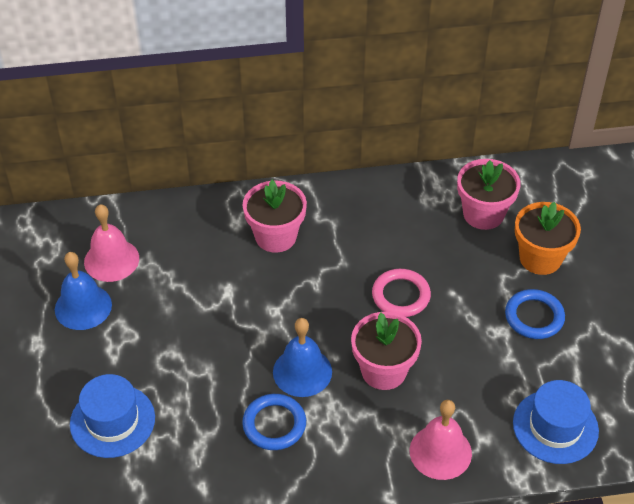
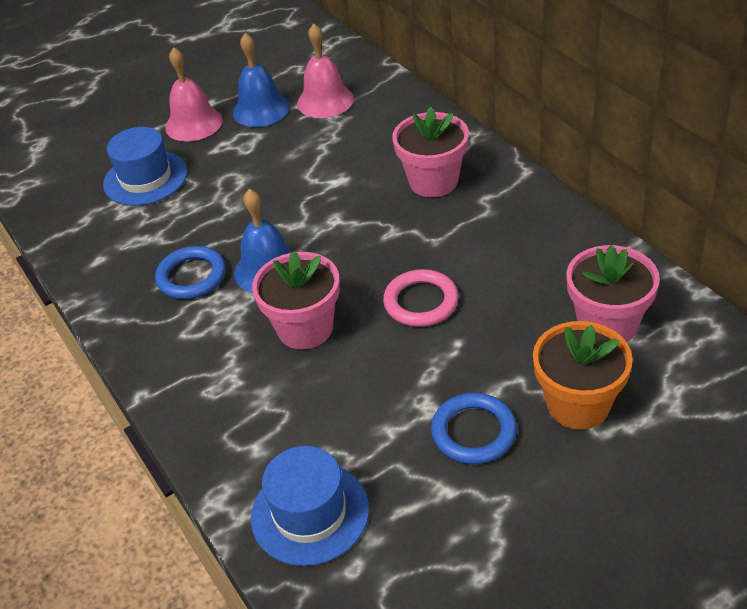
camera: 70 degrees right, 5 degrees down
(440, 452) = (219, 416): pink bell -> pink bell (194, 123)

